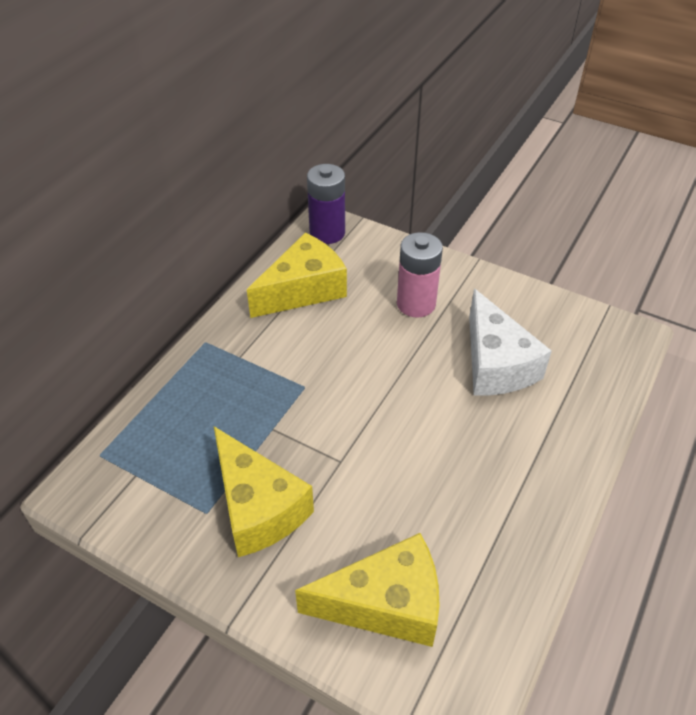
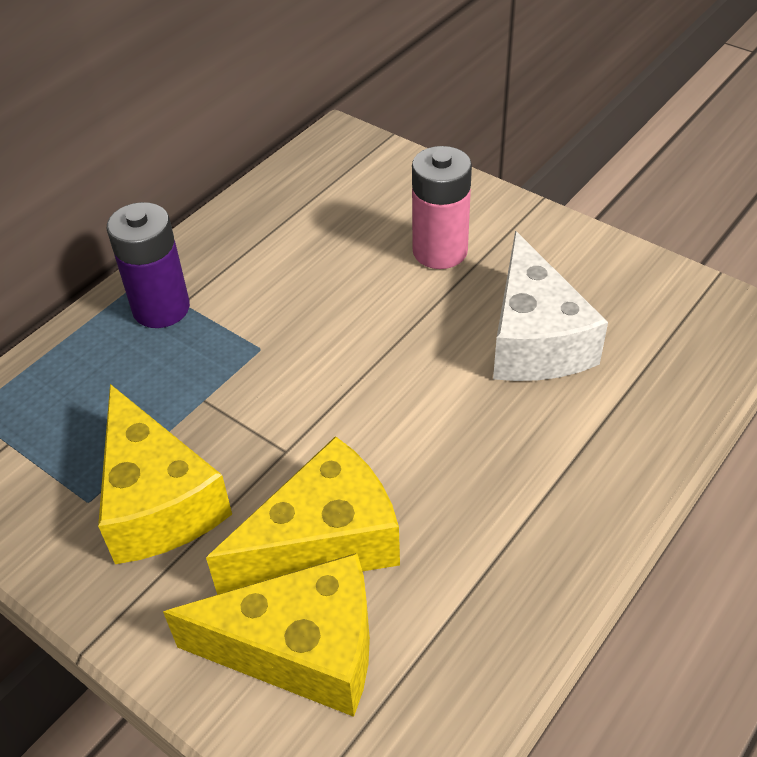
camera: 10 degrees right, 0 degrees up
(303, 290) = (289, 222): yellow cheese -> yellow cheese (324, 542)
(327, 233) = (339, 151): purple battery -> purple battery (161, 308)

